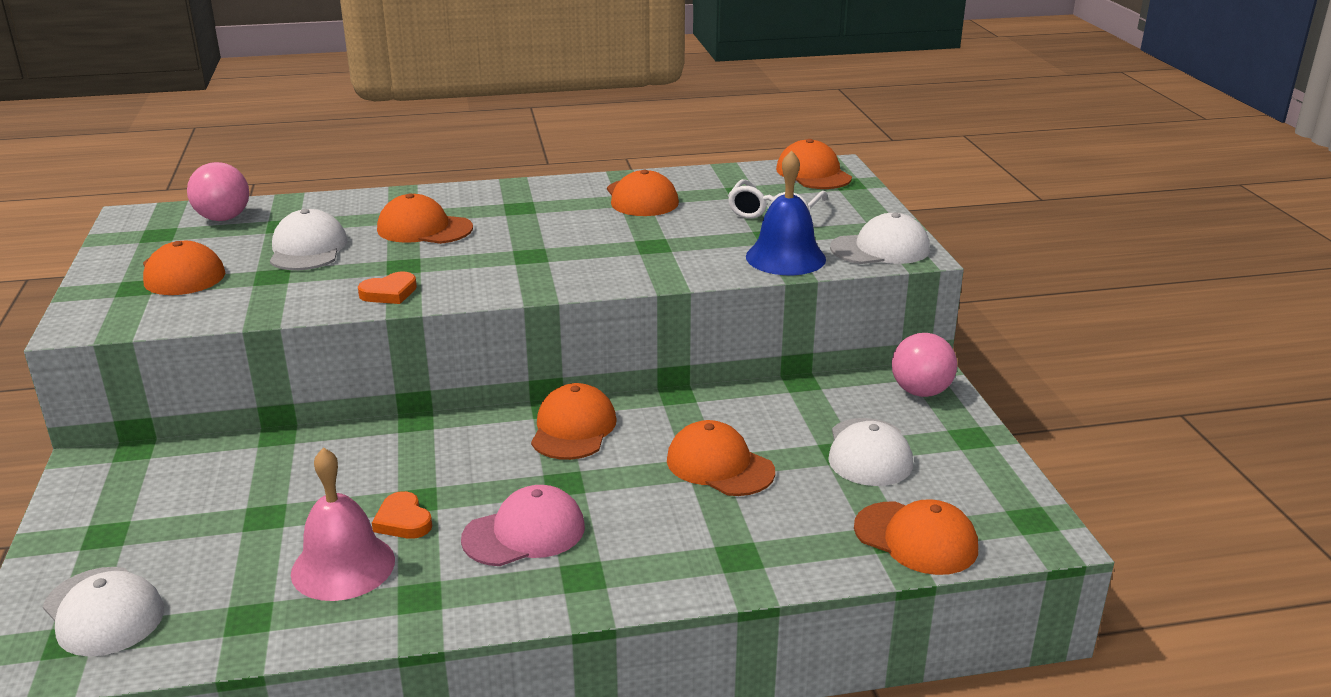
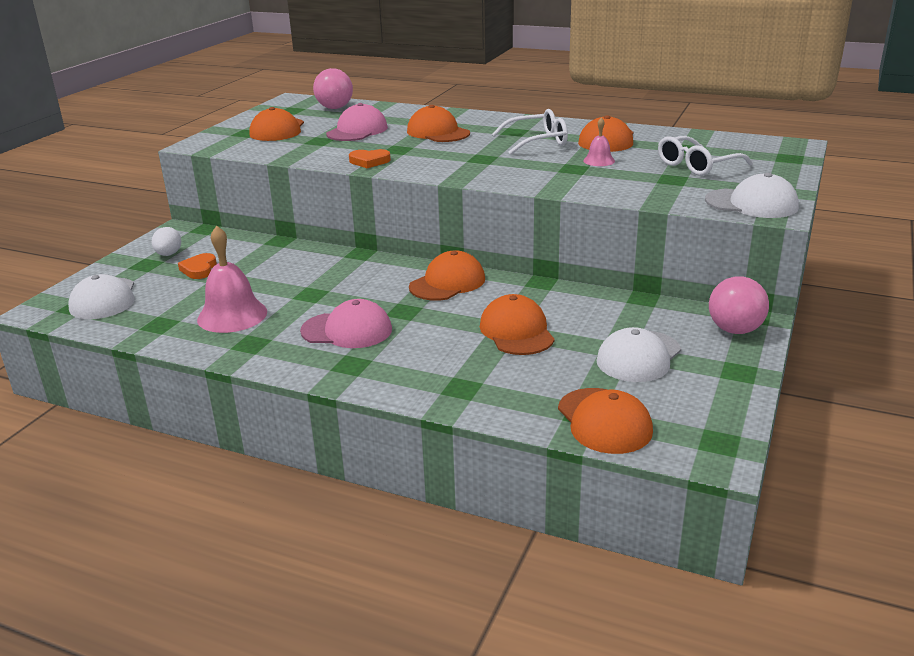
camera: 35 degrees right, 0 degrees up
(125, 507) = (168, 254): none -> white egg
(308, 249) = (357, 131): white cap -> pink cap
(403, 521) = (290, 303): orange heart -> orange heart (199, 269)
(565, 217) = (537, 141): none -> white glasses
(667, 229) = (599, 161): none -> pink bell
(785, 257) = (663, 194): blue bell -> none
(813, 173) = (768, 147): orange cap -> none

